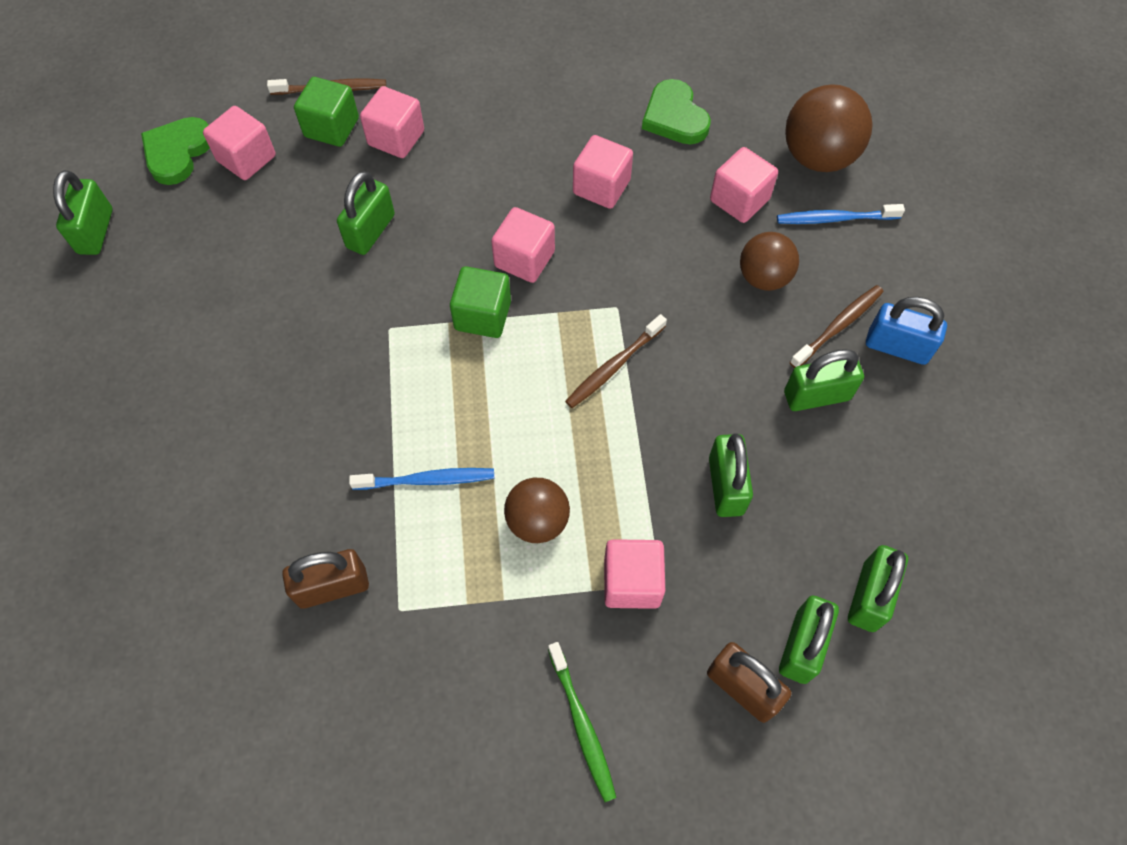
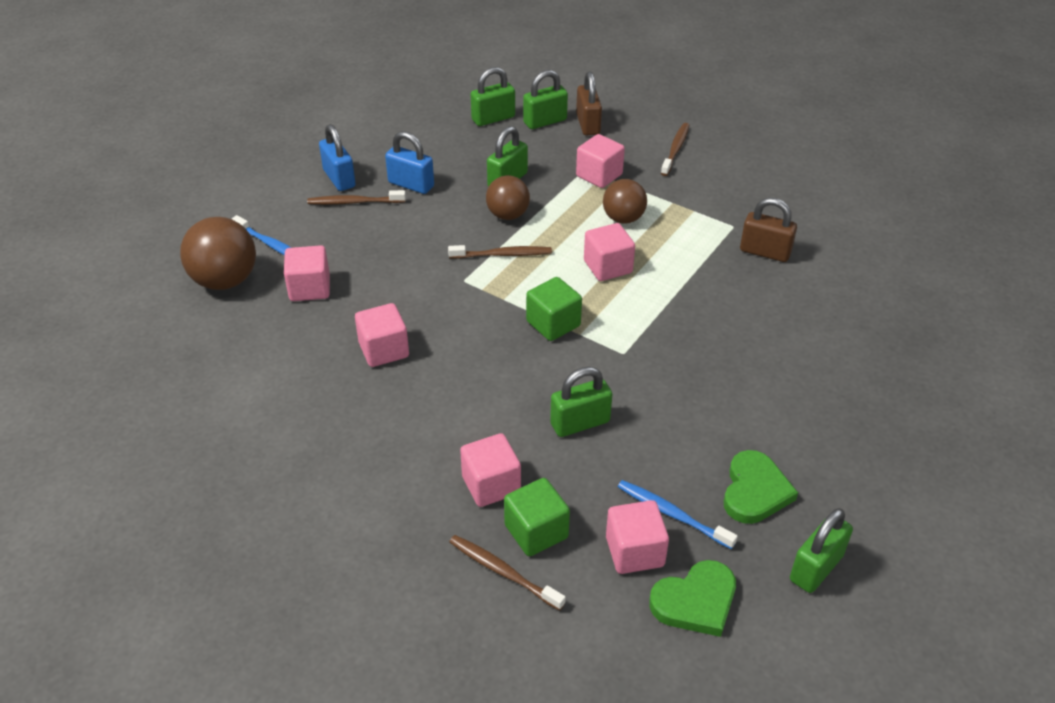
camera: 140 degrees left, 20 degrees down
(427, 480) = (669, 266): blue toothbrush -> blue toothbrush (671, 514)
(524, 259) = (489, 339): pink cube -> pink cube (608, 267)
(582, 725) = (675, 149): green toothbrush -> brown toothbrush
(675, 117) = (271, 363): green heart -> green heart (755, 491)
(763, 277) = (358, 244): brown ball -> brown ball (508, 215)
(817, 395) = (411, 185): green padlock -> blue padlock

